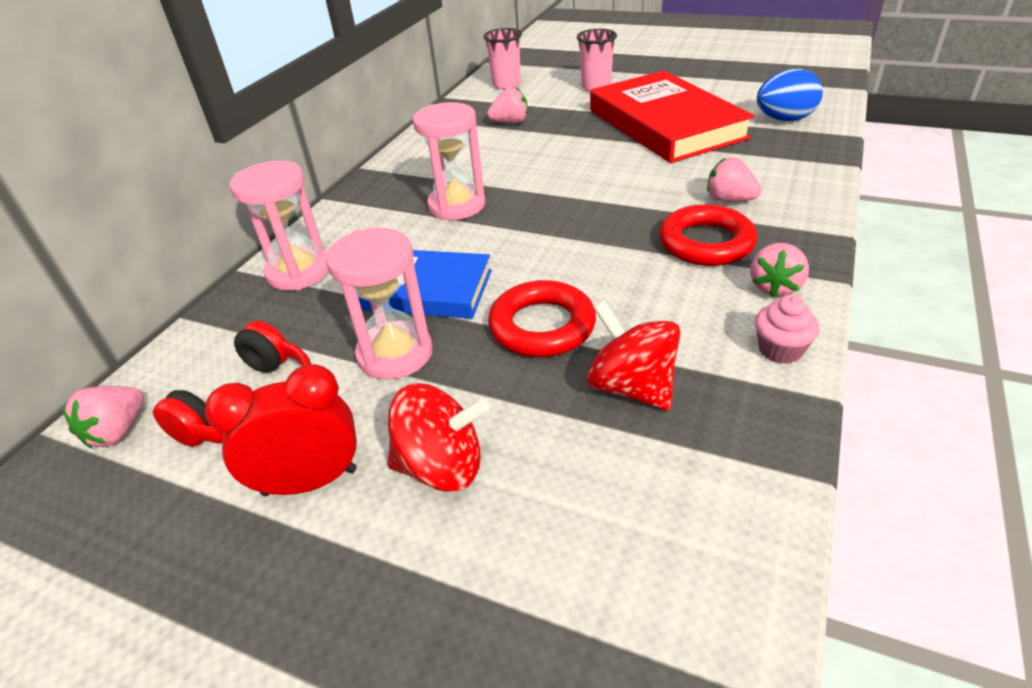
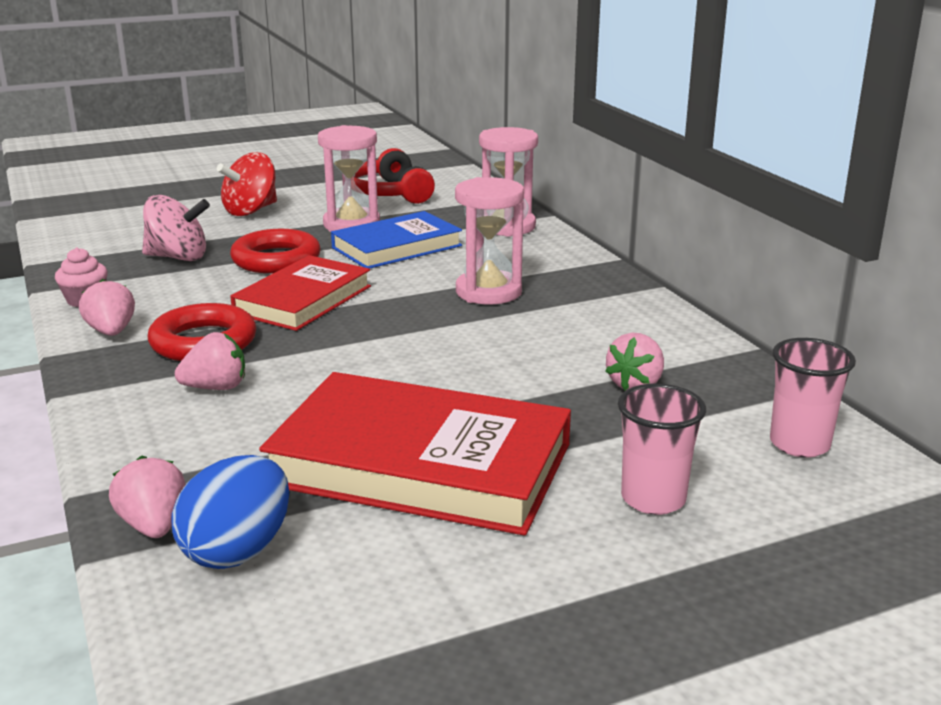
camera: 130 degrees right, 15 degrees down
(118, 431) = (436, 172): pink strawberry -> pink strawberry (153, 525)
(310, 481) = (308, 191): red clock -> none
(586, 256) = (303, 300): none -> red book
(631, 387) = (178, 257): red spinning top -> pink spinning top

